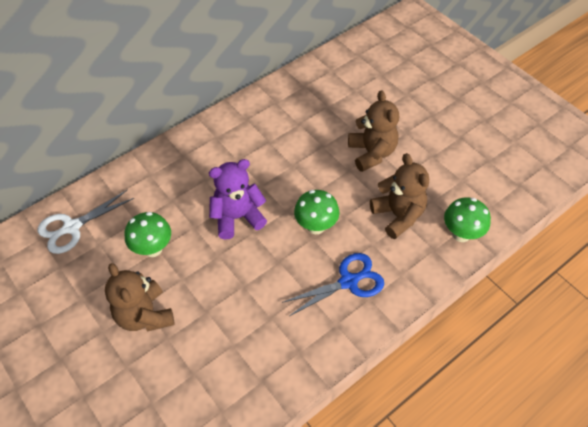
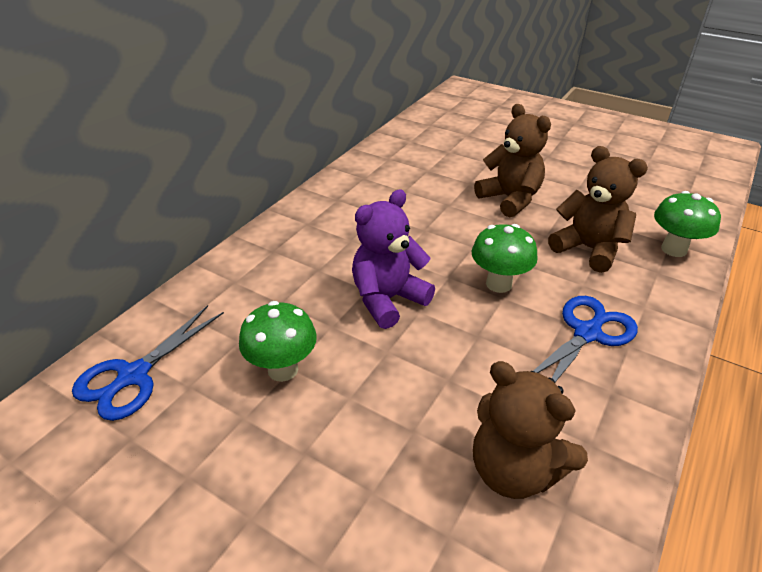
camera: 20 degrees left, 15 degrees down
(72, 227) = (134, 375): white scissors -> blue scissors
(144, 315) = (315, 468): brown teddy bear -> brown teddy bear (514, 470)

